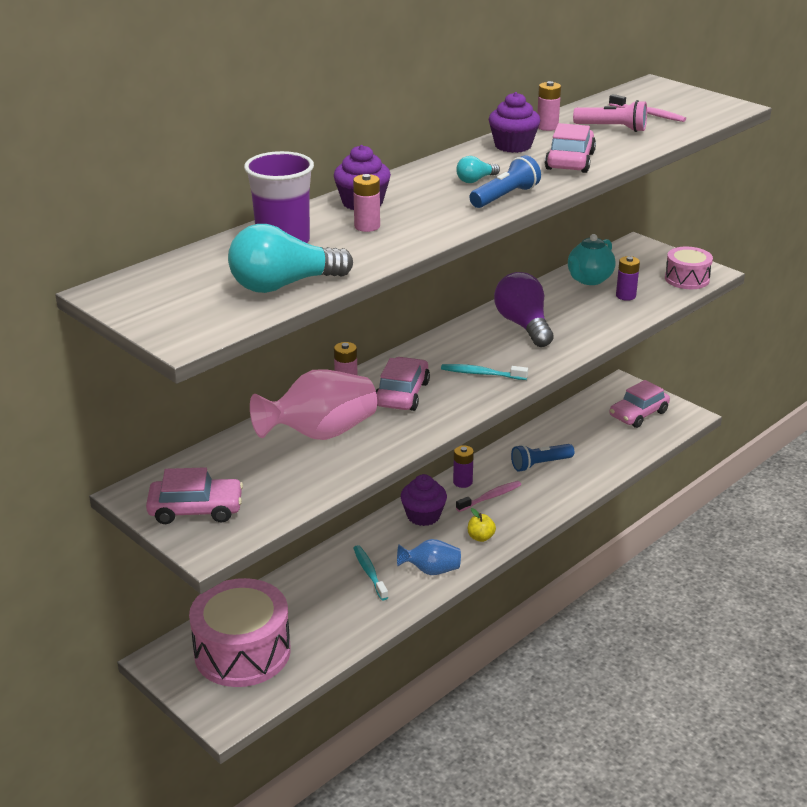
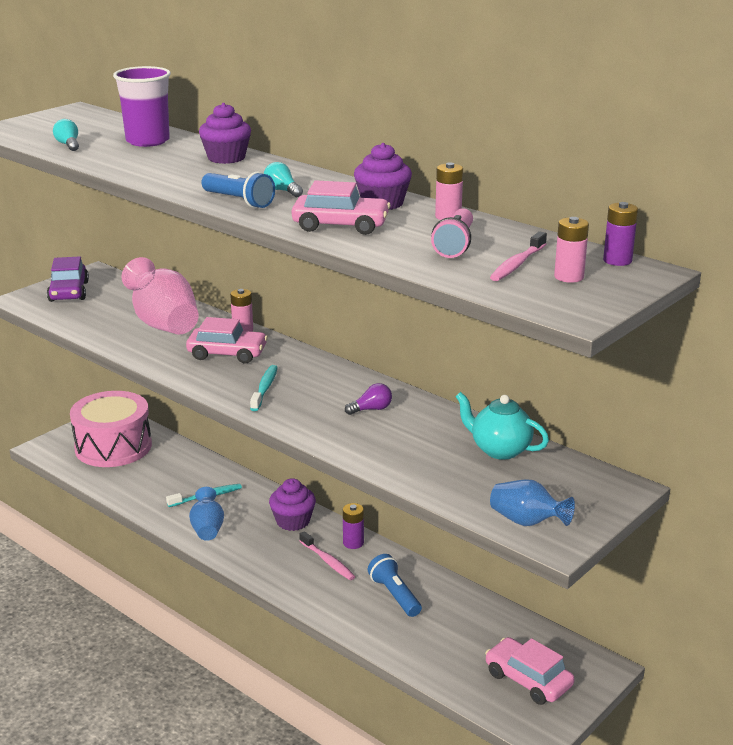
camera: 85 degrees right, 5 degrees down
(196, 509) = (69, 291): pink car -> purple car
(284, 285) = (68, 145): turquoise light bulb -> turquoise light bulb, size x0.47
(367, 226) = (174, 161): pink battery -> pink battery (569, 277)
(480, 537) = (258, 556): yellow apple -> none
(523, 325) = (371, 409): purple light bulb -> purple light bulb, size x0.47
(625, 296) = (461, 474): purple battery -> purple battery (617, 260)
(687, 279) = (527, 522): pink drum -> blue vase

